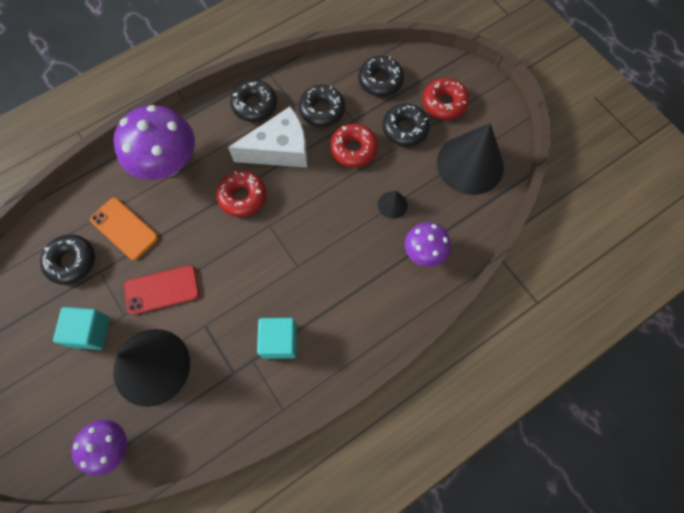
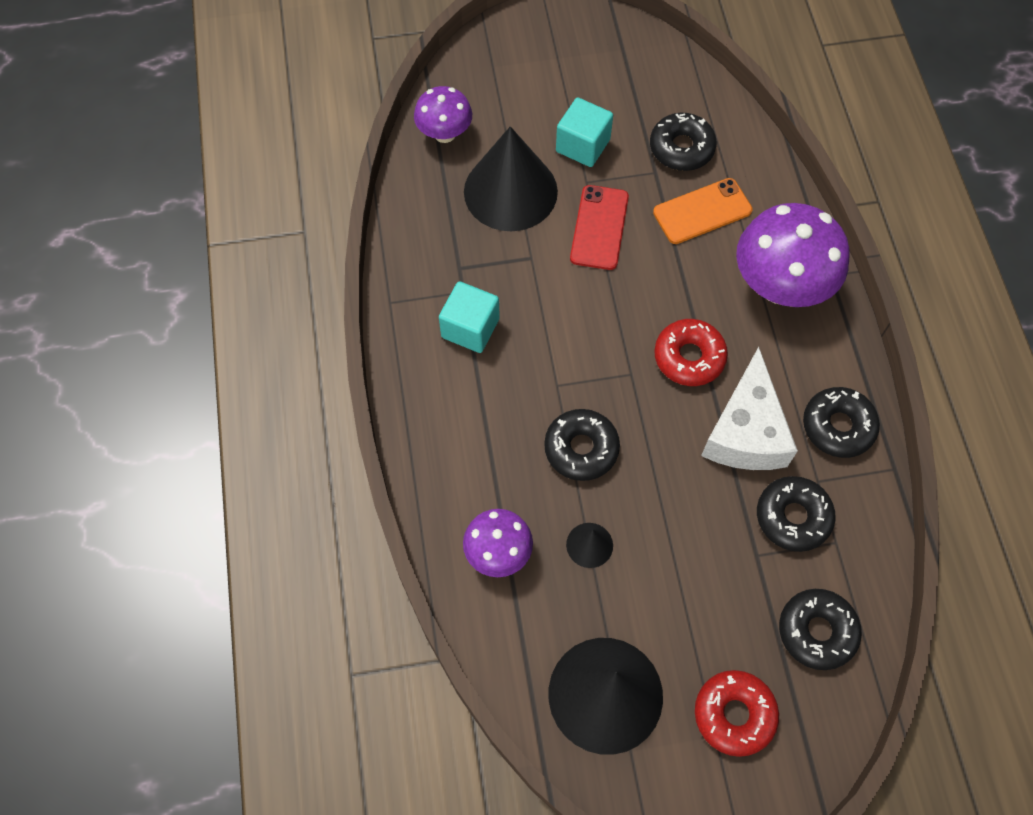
camera: 115 degrees right, 5 degrees down
(353, 149) = (704, 532): red donut -> none
(405, 129) = (709, 625): black donut -> black donut (581, 448)

